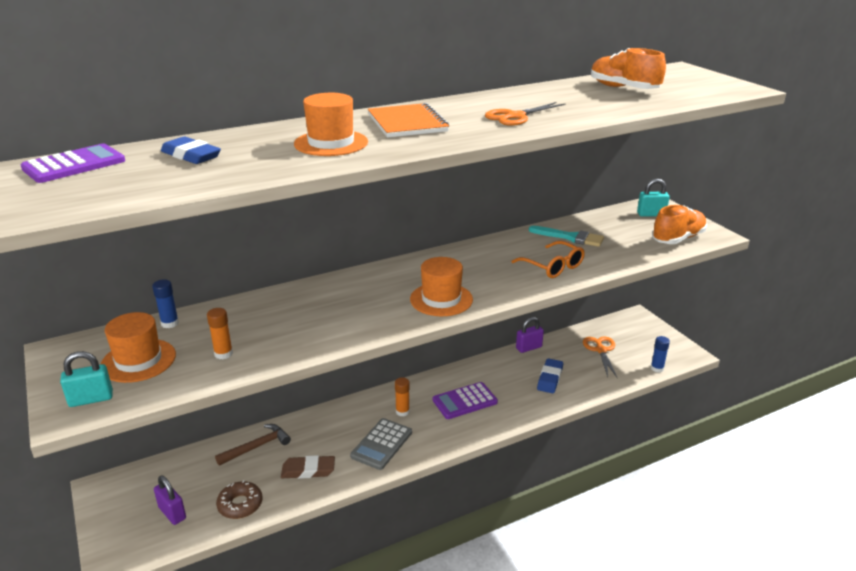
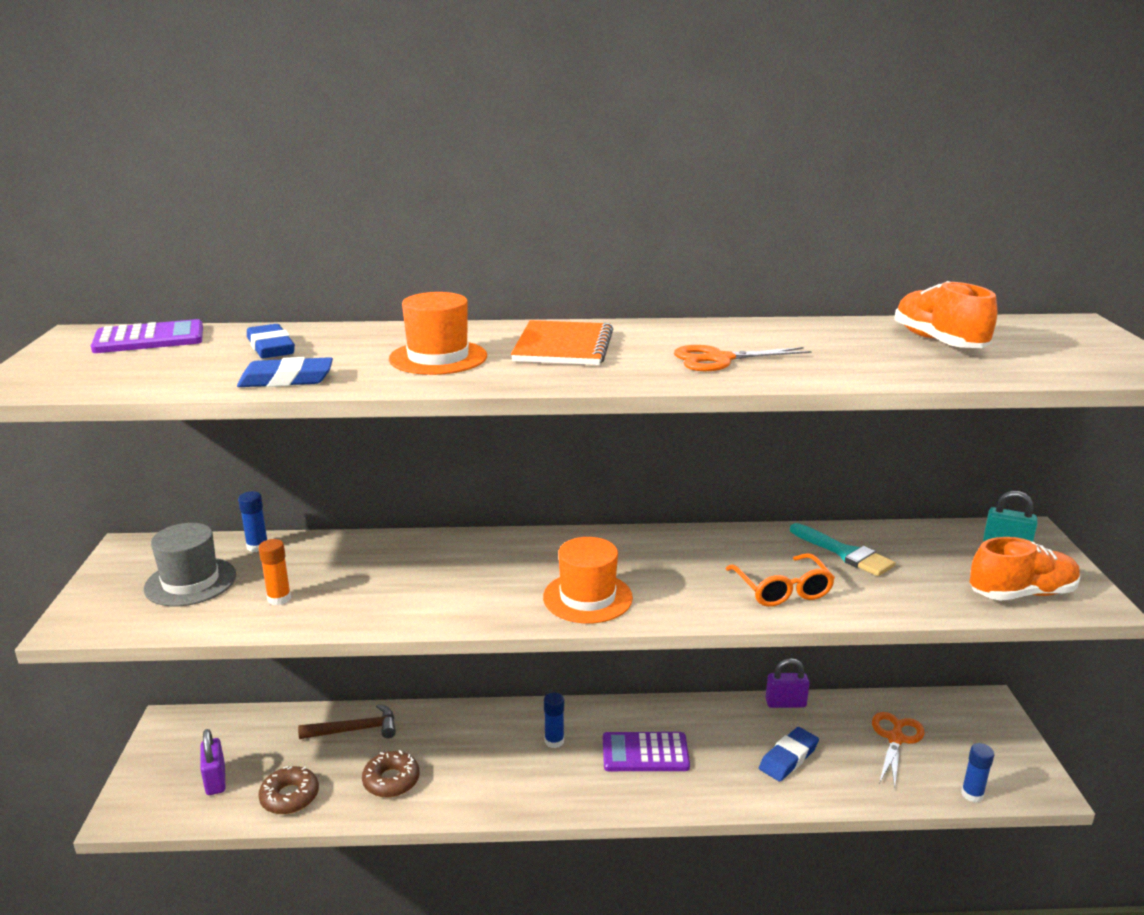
camera: 25 degrees right, 5 degrees down
(91, 399) = (110, 613): turquoise padlock -> none
(138, 360) = (190, 582): orange hat -> grey hat
(239, 175) = (286, 380): none -> blue eraser
(308, 470) = (391, 780): brown eraser -> brown donut
(381, 444) = (499, 777): grey calculator -> none
(402, 411) = (554, 741): orange glue stick -> blue glue stick

